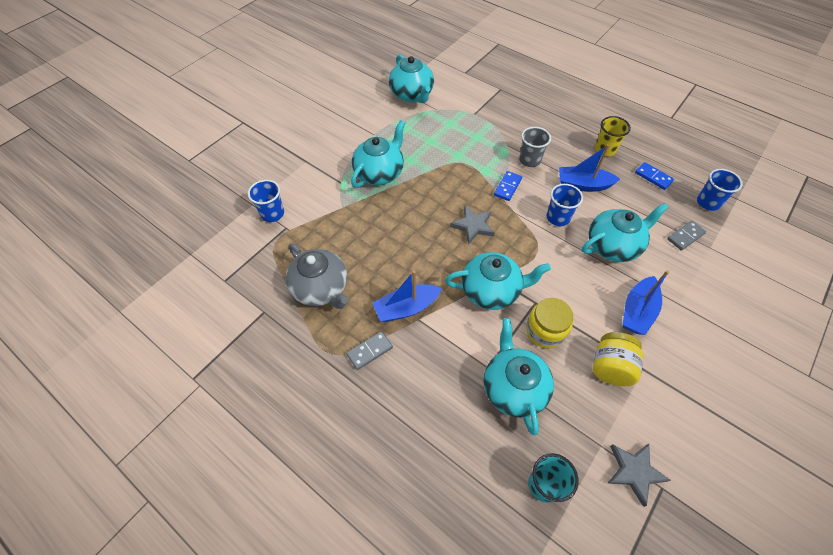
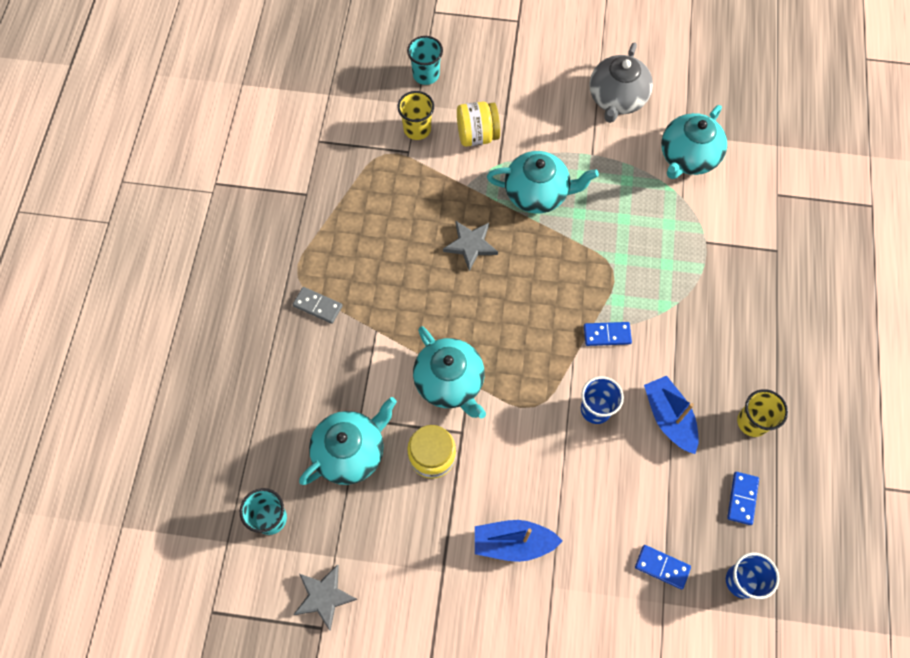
camera: 60 degrees right, 10 degrees up
(234, 188) = (426, 75): none -> turquoise cup
(272, 214) = (417, 129): blue cup -> yellow cup
(321, 289) = (358, 226): grey teapot -> grey teapot (617, 99)
(406, 308) = (382, 313): blue boat -> none
(473, 226) = (524, 325): grey star -> grey star (470, 245)
(529, 160) = (668, 340): grey cup -> none
(610, 367) = (425, 537): yellow jar -> yellow jar (477, 135)
(613, 246) = (592, 486): turquoise teapot -> none
(685, 236) = (662, 567): grey domino -> blue domino

